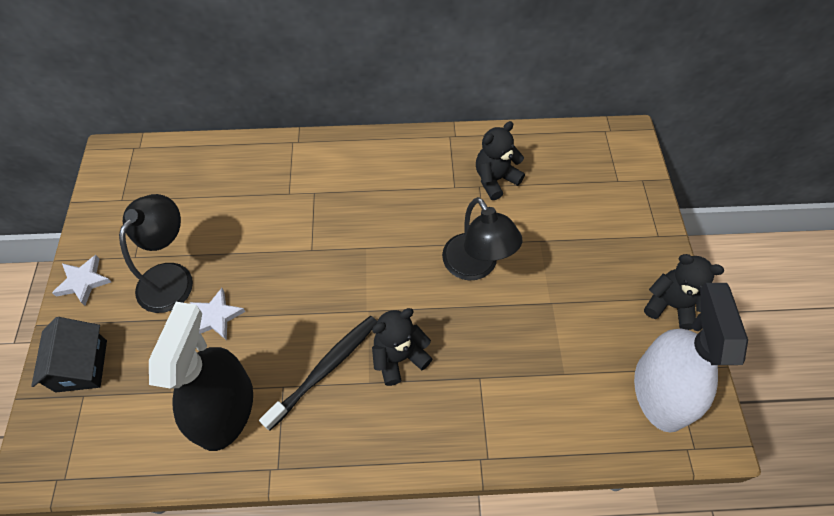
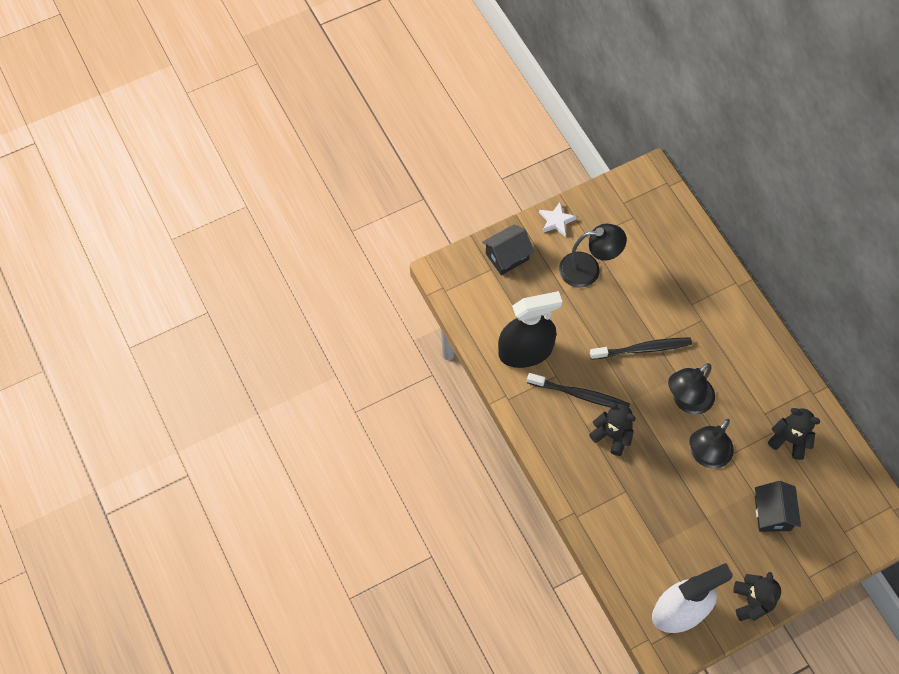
camera: 65 degrees right, 5 degrees up
(216, 316) = (577, 312): white star -> none
(310, 268) = (643, 349): none -> black toothbrush
(400, 254) = (686, 401): none -> black lamp
(572, 235) = (772, 513): none -> black house

